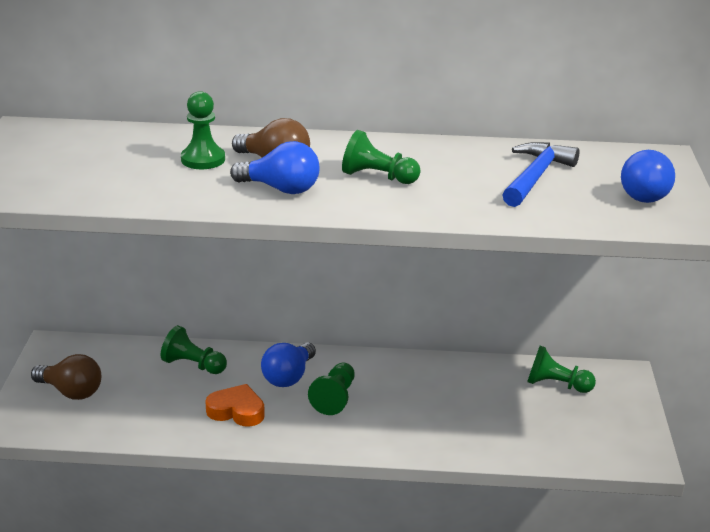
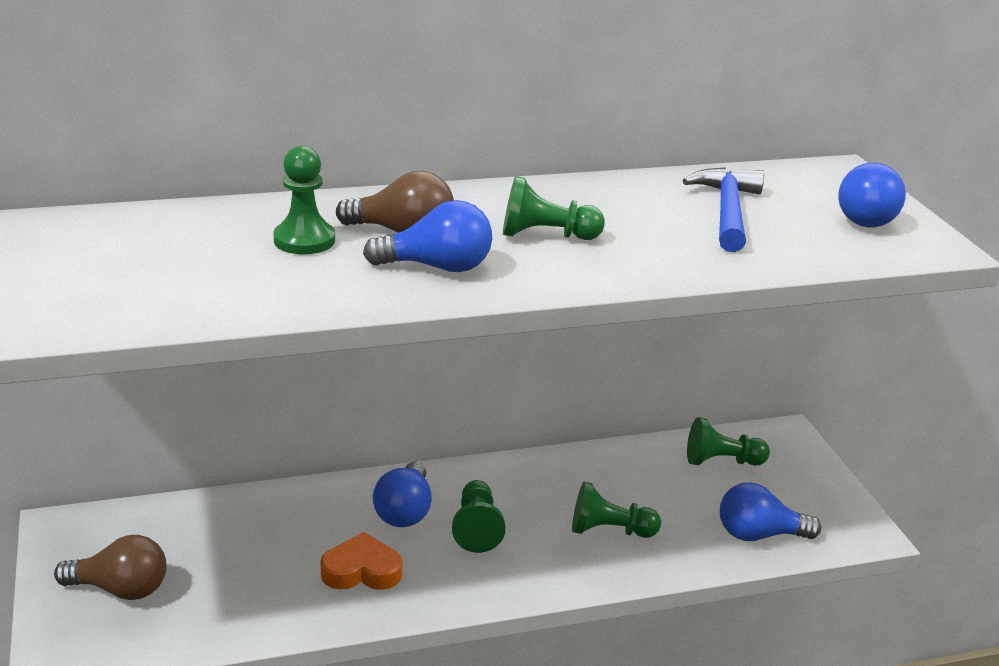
camera: 20 degrees left, 0 degrees up
(193, 365) = (272, 519): green pawn -> green pawn (609, 530)
(553, 443) = (759, 535): none -> blue light bulb

